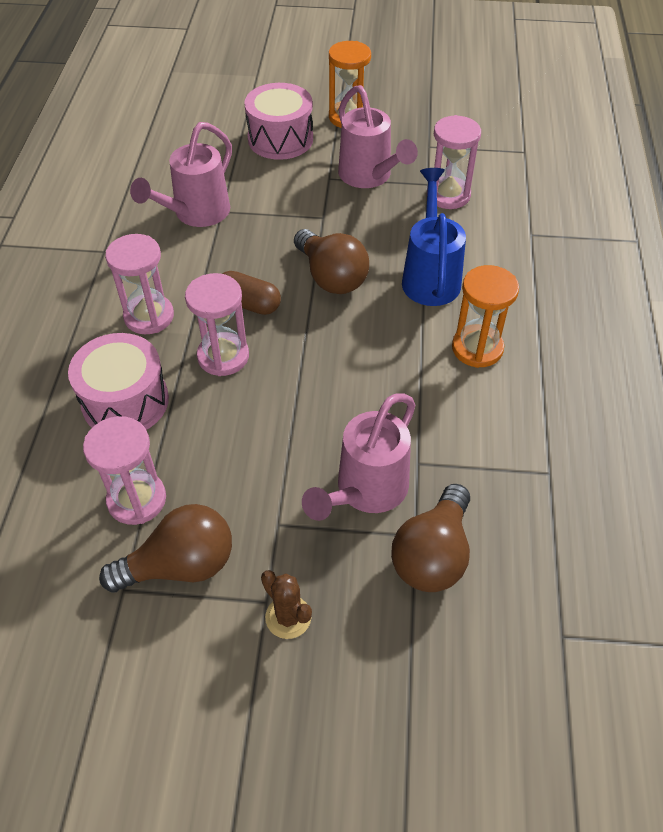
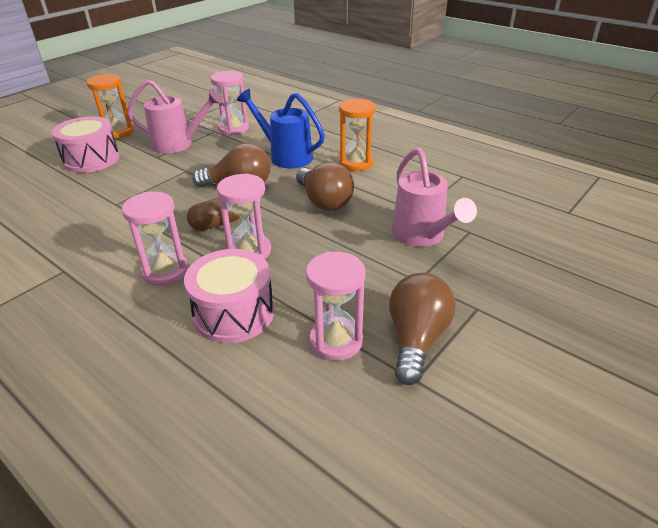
camera: 55 degrees left, 15 degrees down
(196, 214) = (100, 215): pink watering can -> none
(288, 617) = (496, 303): brown cactus -> none
(432, 554) = (488, 231): brown light bulb -> brown light bulb (324, 201)

